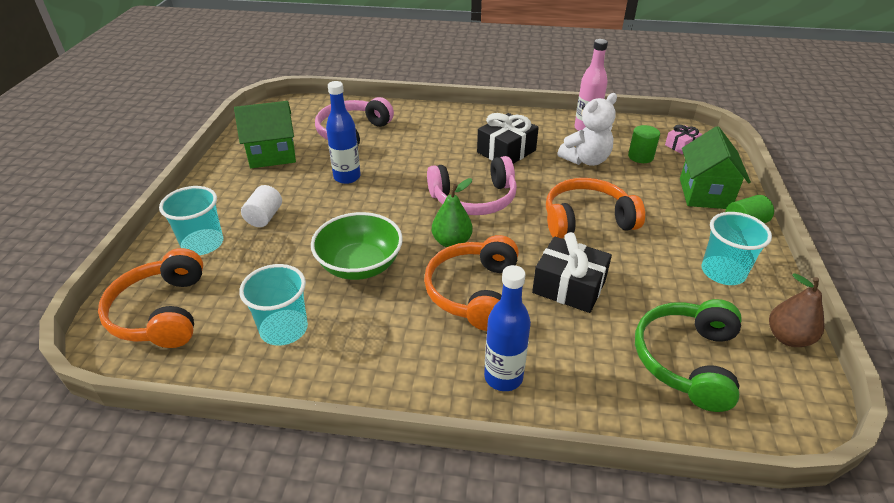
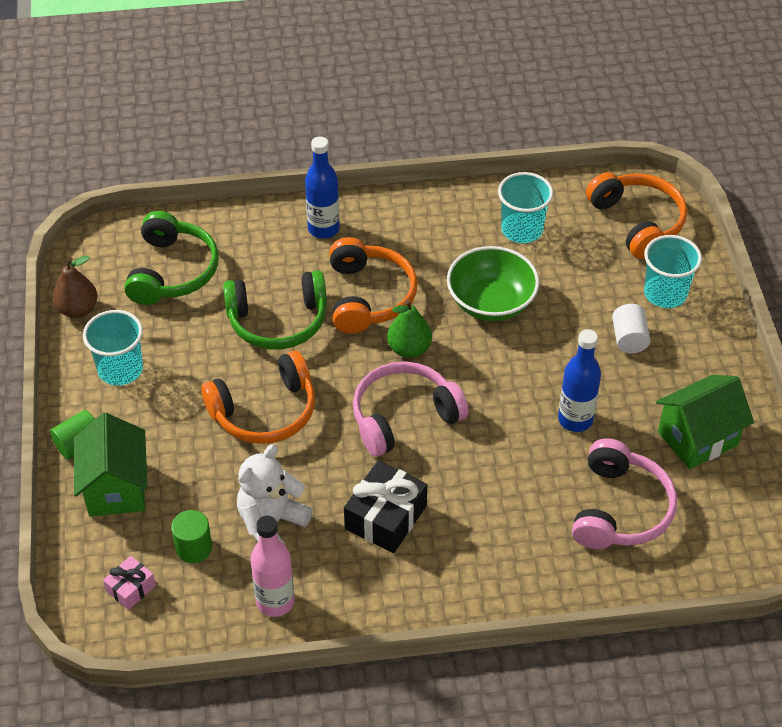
camera: 165 degrees right, 10 degrees up
(569, 286) = (278, 321): black gift -> green headphones

